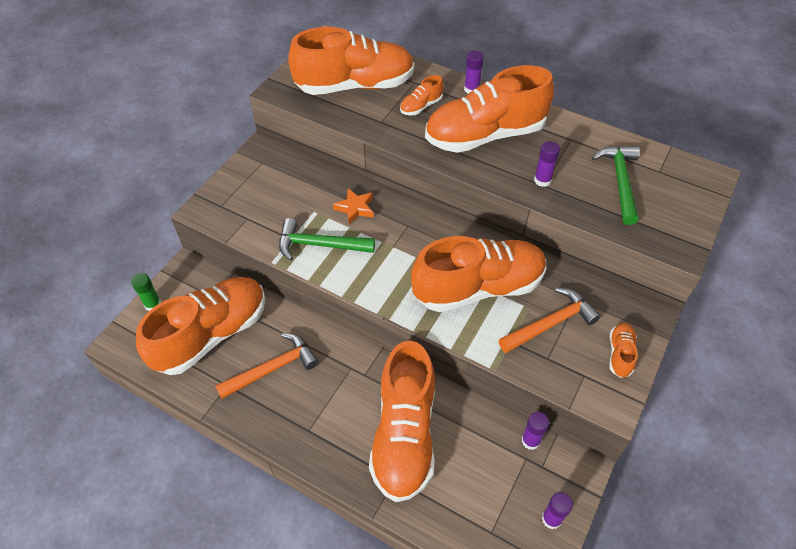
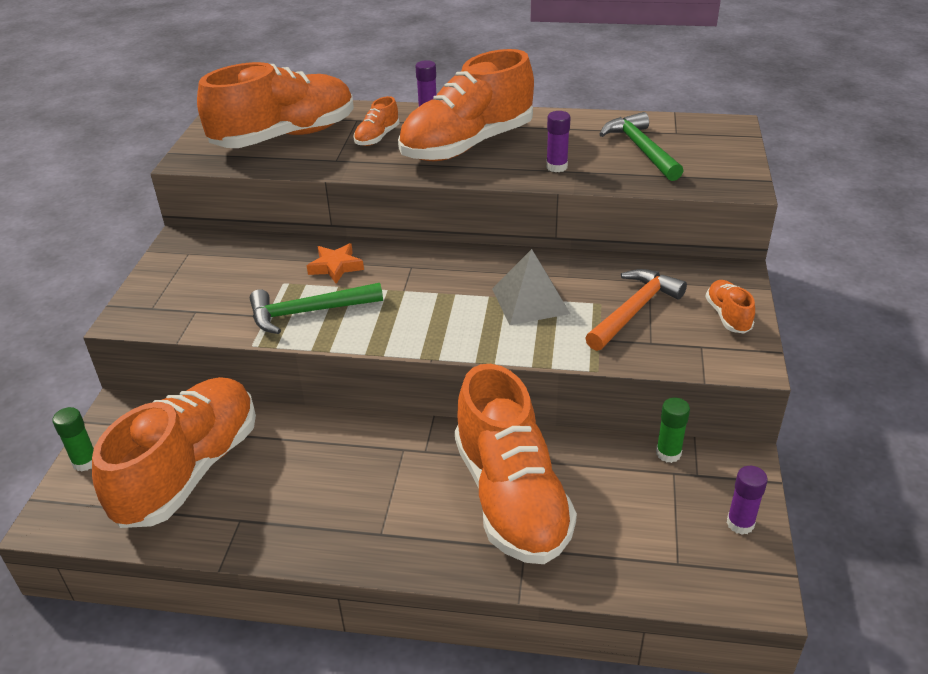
camera: 20 degrees left, 15 degrees down
(272, 368) = (296, 482): orange hammer -> none
(478, 287) = (530, 301): orange shoe -> grey pyramid
(530, 441) = (668, 453): purple glue stick -> green glue stick

